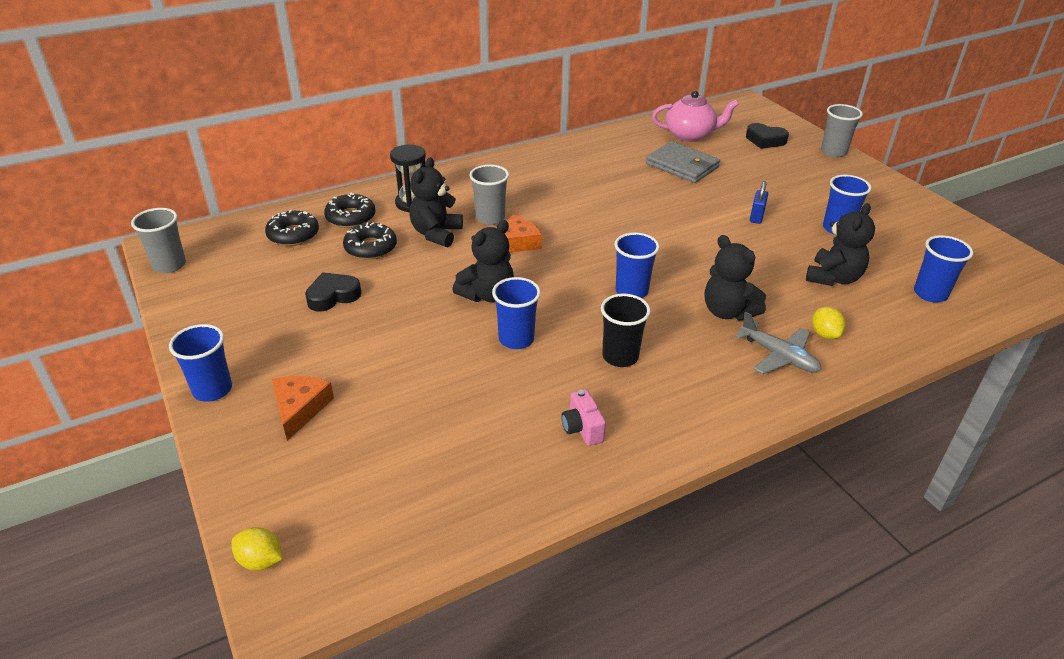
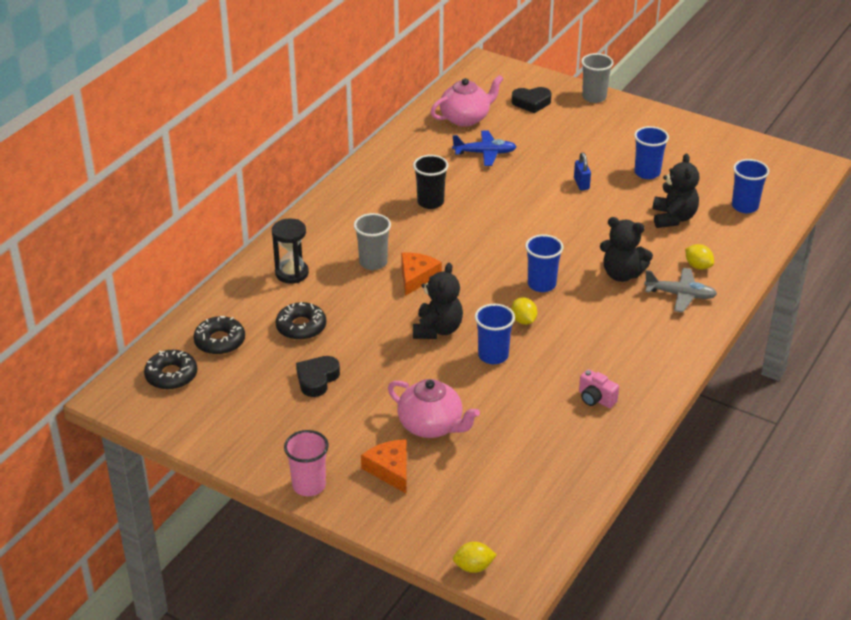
camera: 30 degrees left, 0 degrees up
(169, 265) = (143, 410): grey cup -> none
(212, 390) = (309, 485): blue cup -> pink cup
(350, 217) = (252, 306): black donut -> black donut (171, 375)
(385, 382) = (431, 426): none -> pink teapot
(436, 234) = (343, 294): black teddy bear -> none
(580, 318) = (523, 320): none -> yellow lemon
(620, 356) = (577, 338): black cup -> black cup (430, 202)
(682, 165) = (485, 153): grey wallet -> blue plane

